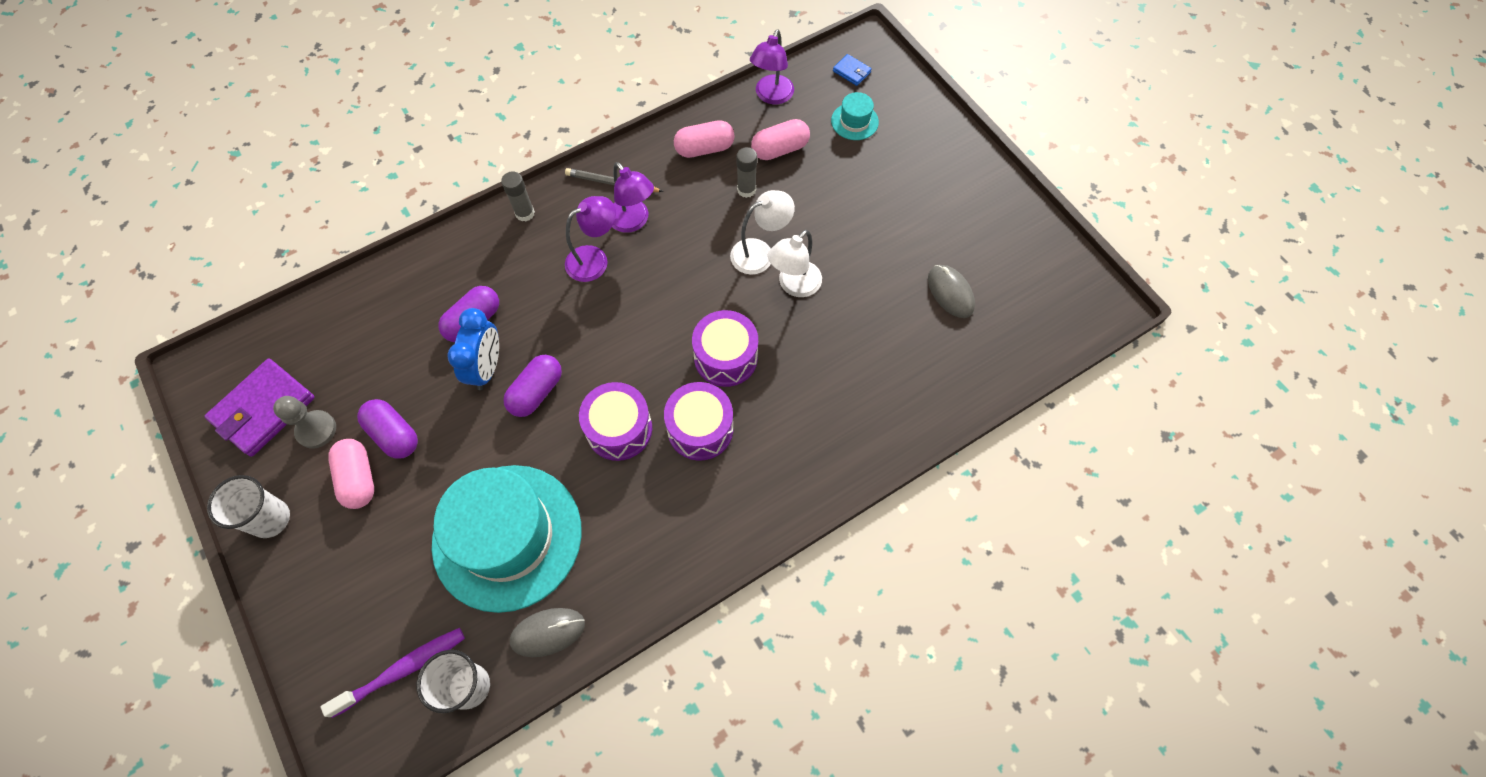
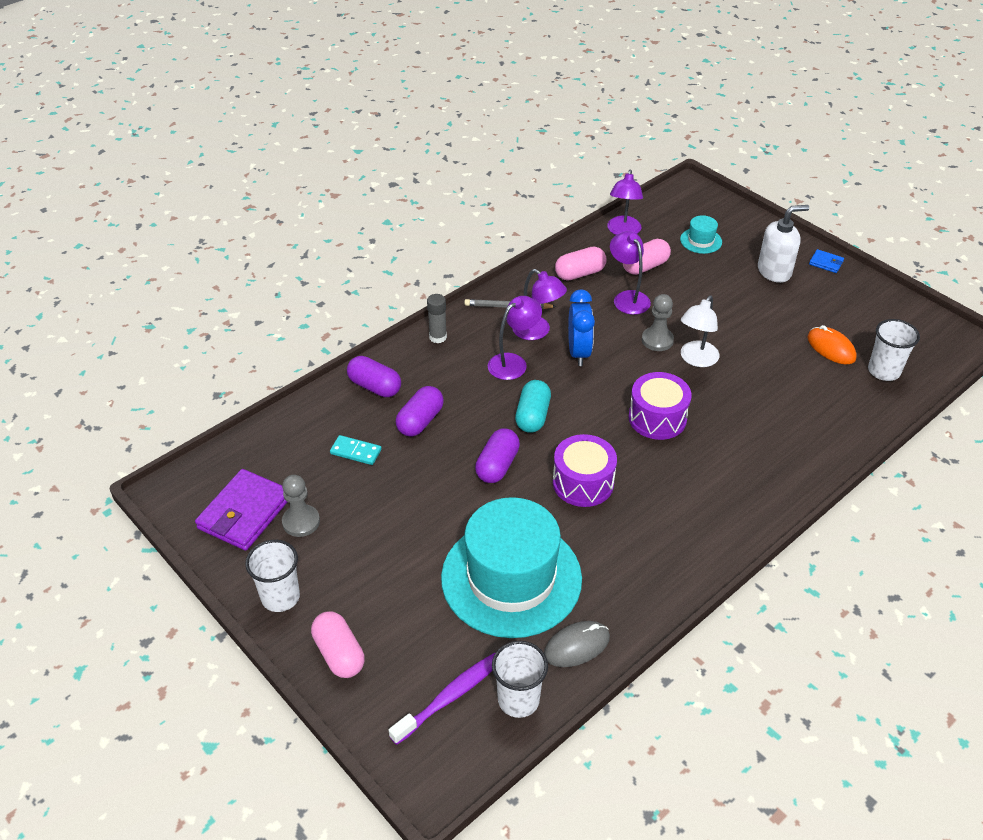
camera: 10 degrees left, 20 degrees down
(358, 478) = (354, 553): pink capsule -> pink capsule (339, 654)
(394, 434) = (376, 515): purple capsule -> purple capsule (375, 387)
(396, 350) = (356, 452): none -> turquoise domino
(487, 368) = (445, 453): blue clock -> blue clock (578, 352)
(593, 333) = (532, 416): none -> turquoise capsule
(700, 429) = (655, 473): purple drum -> none
(746, 190) = (627, 298): grey glue stick -> purple lamp
(760, 253) = (657, 340): white lamp -> grey pawn
(851, 72) = (684, 207): blue wallet -> blue wallet (826, 263)
(923, 176) = (774, 271): none -> white soap dispenser
(950, 293) = (831, 348): grey mouse -> orange mouse
(999, 333) = (883, 371): none -> white cup

